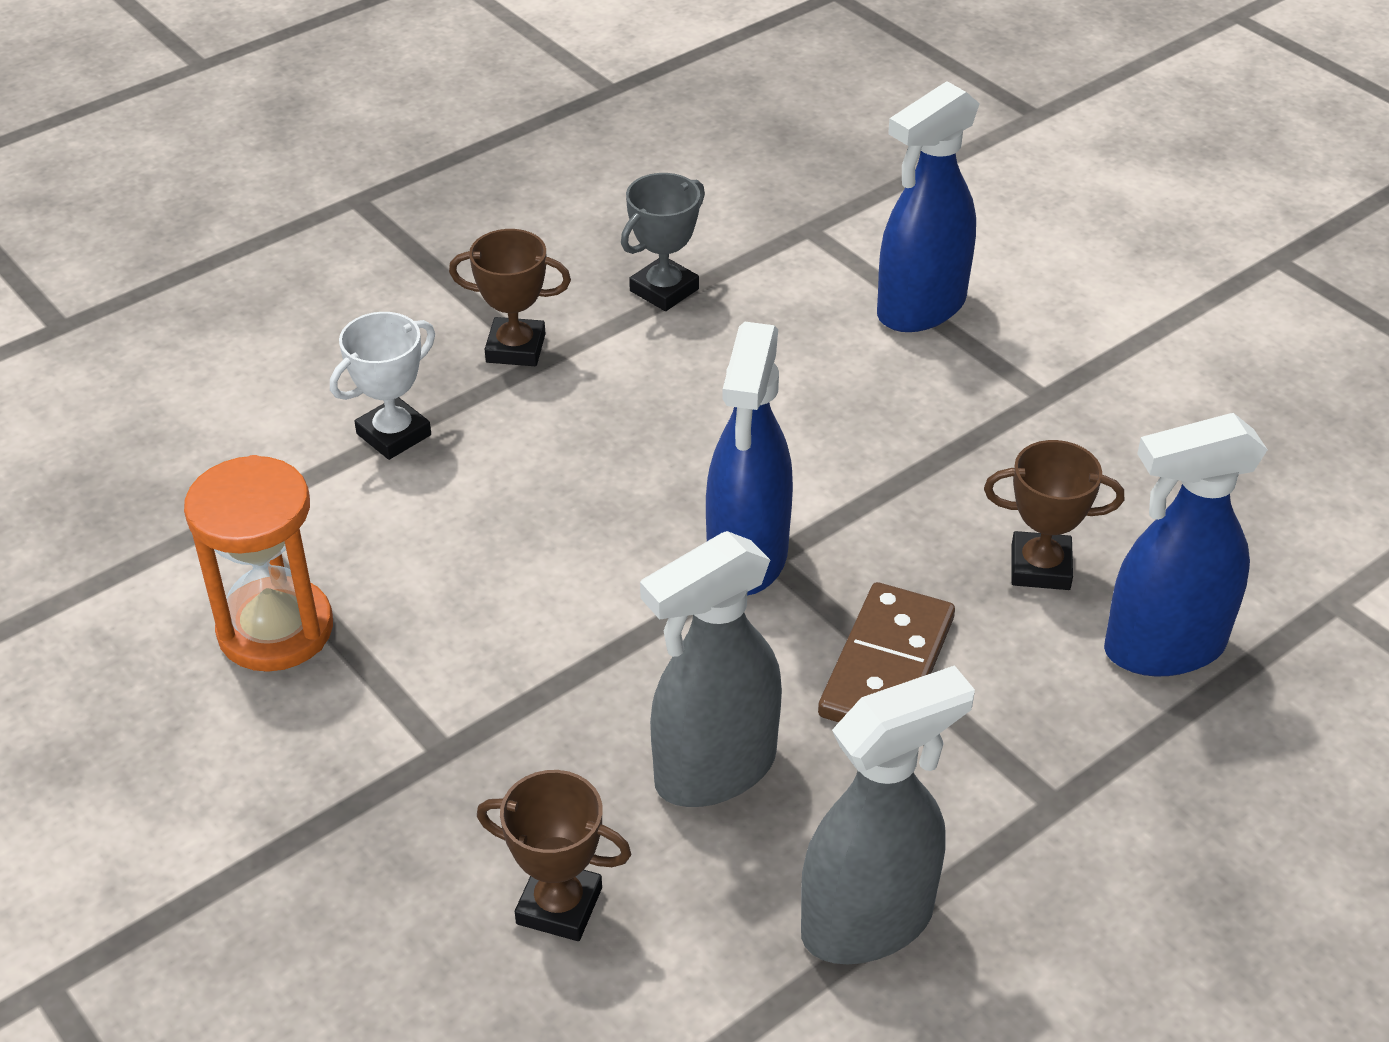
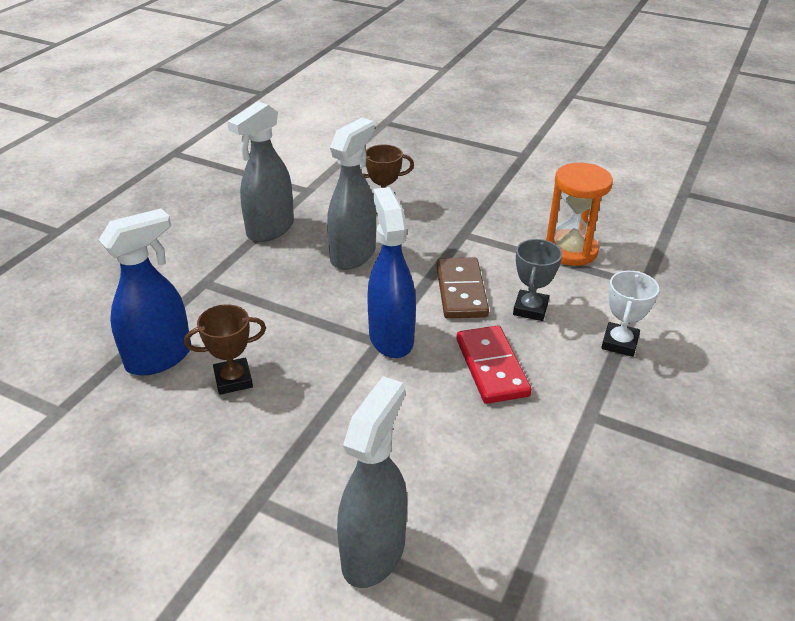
camera: 155 degrees right, 5 degrees down
(515, 348) = (613, 416): brown trophy -> none
(622, 460) = (491, 367): none -> red domino
(664, 290) = (564, 499): grey trophy -> grey trophy (530, 309)
(887, 666) = (297, 311): brown domino -> brown domino (461, 291)
(920, 308) = (373, 552): blue spray bottle -> grey spray bottle

